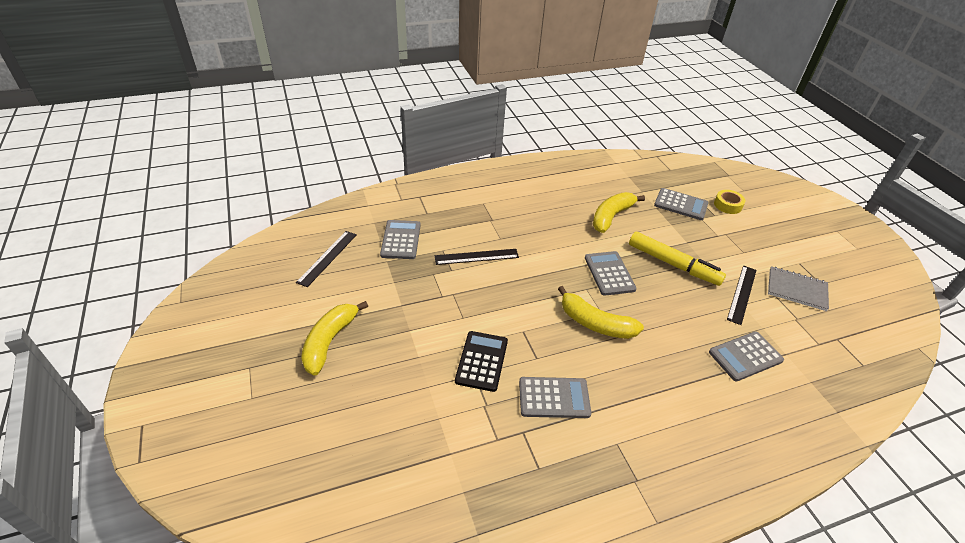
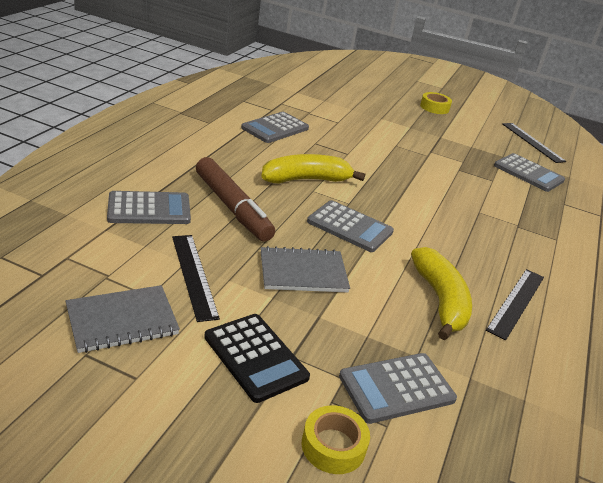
camera: 130 degrees right, 10 degrees down
(329, 341) = (434, 107): yellow banana -> yellow tape
(476, 257) = (464, 187): black ruler -> black ruler (516, 302)
(482, 361) = (344, 129): black calculator -> black calculator (255, 357)
(673, 264) = (303, 272): yellow marker -> grey notebook
(680, 327) = (232, 207): none -> brown marker
(745, 356) = (149, 209): grey calculator -> grey calculator turned 60 degrees clockwise

